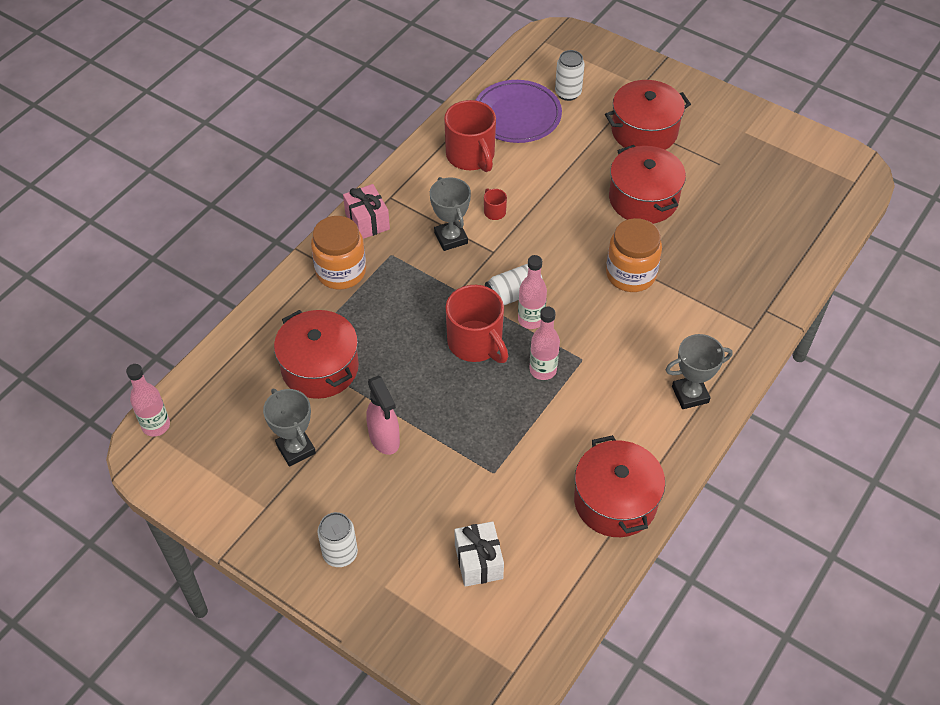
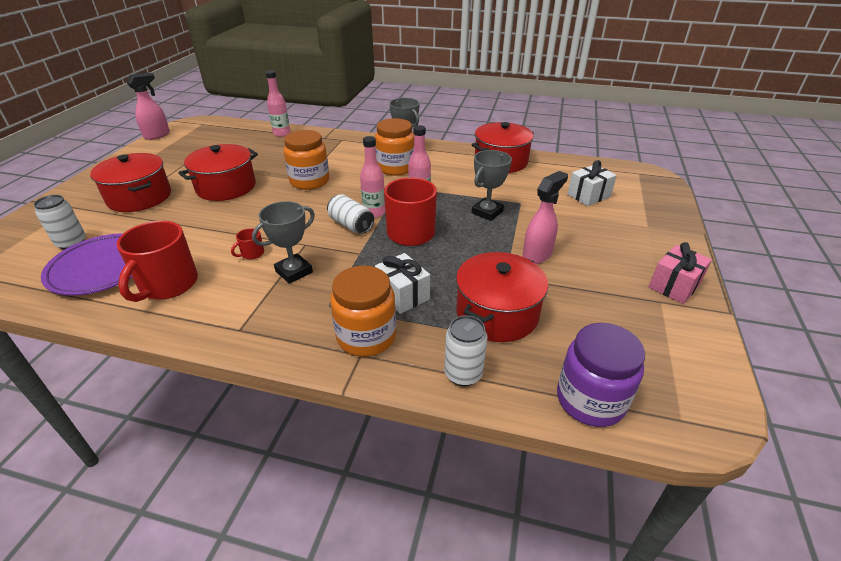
camera: 110 degrees left, 15 degrees down
(156, 425) = (671, 424): pink bottle -> pink bottle (282, 133)
(203, 387) = (590, 400): none -> purple jar
(296, 449) = (592, 301): grey trophy -> grey trophy (487, 212)
(340, 554) = (649, 250): white can -> white can (463, 374)
(367, 221) = (282, 337): pink gift -> pink gift (674, 286)
(379, 308) = (402, 295): none -> white gift
(471, 156) = (168, 285): red mug -> red mug turned 150 degrees clockwise
(638, 369) = (395, 168): none -> orange jar
(821, 139) = (157, 135): none -> pink spray bottle

